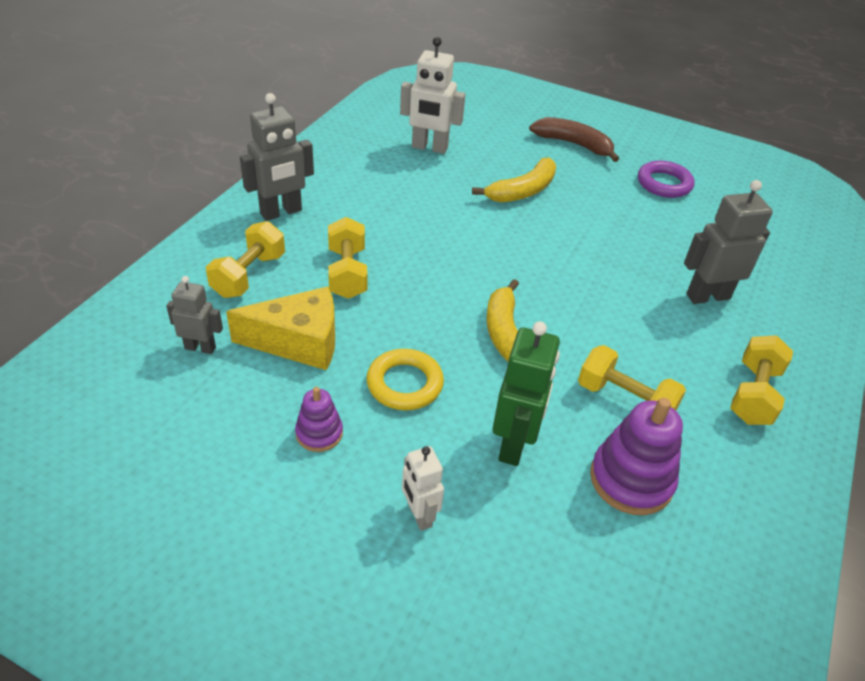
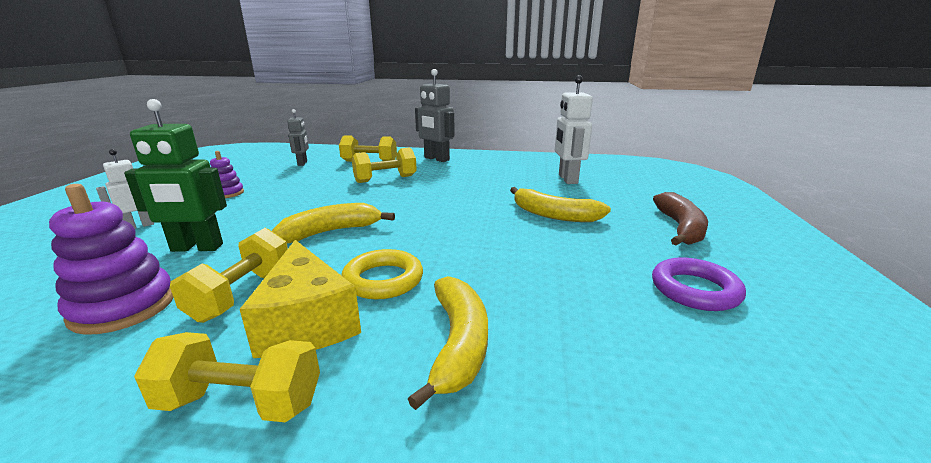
camera: 75 degrees right, 20 degrees down
(299, 342) = (311, 178): yellow cheese -> yellow cheese (307, 322)
(404, 384) = (272, 207): yellow ring -> yellow ring (383, 280)
(707, 296) = (458, 344): grey robot -> yellow banana

